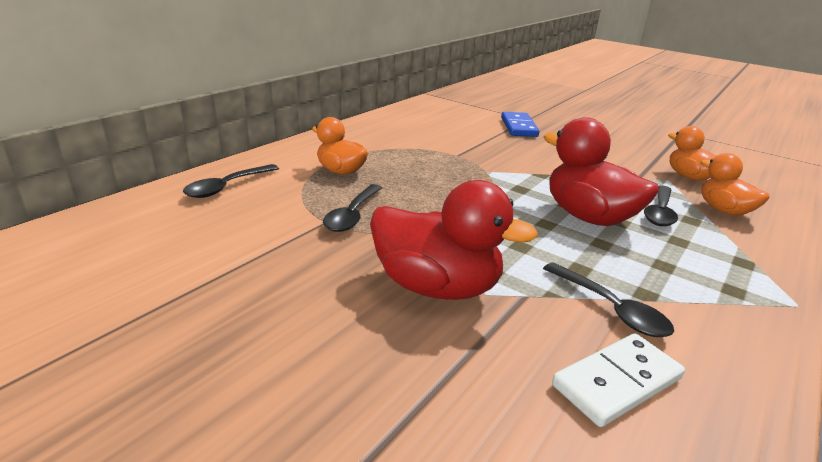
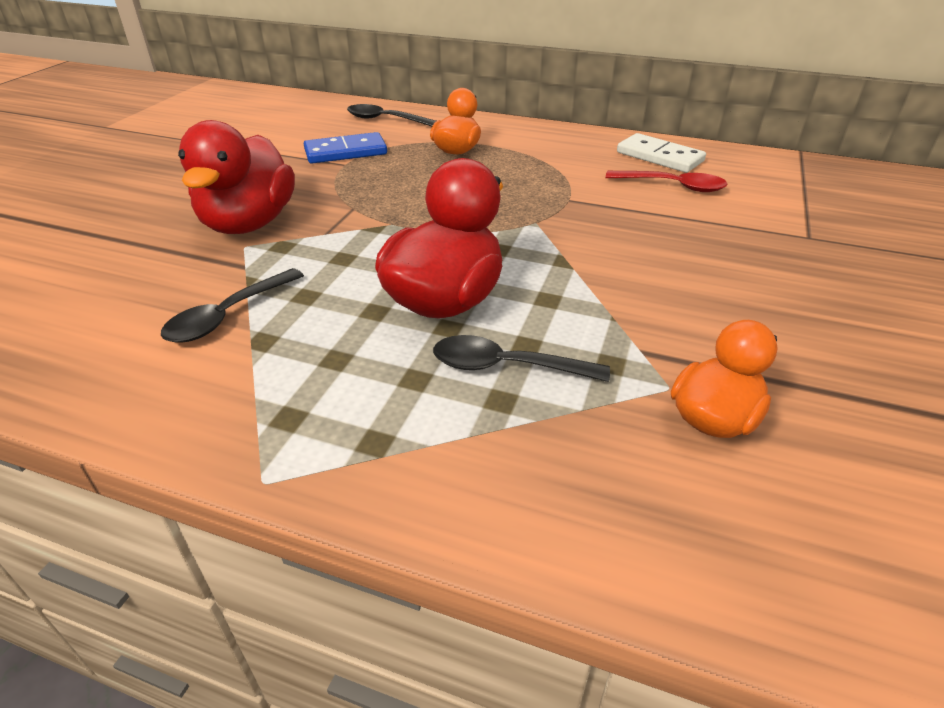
camera: 75 degrees right, 10 degrees up
(352, 215) = (363, 171): black spoon -> none
(453, 127) = (672, 186): none -> red spoon
(519, 127) = (751, 232): blue domino -> blue domino (346, 152)
(616, 382) = (114, 316): white domino -> white domino (659, 157)
(724, 210) = (573, 448): orange duck -> none

